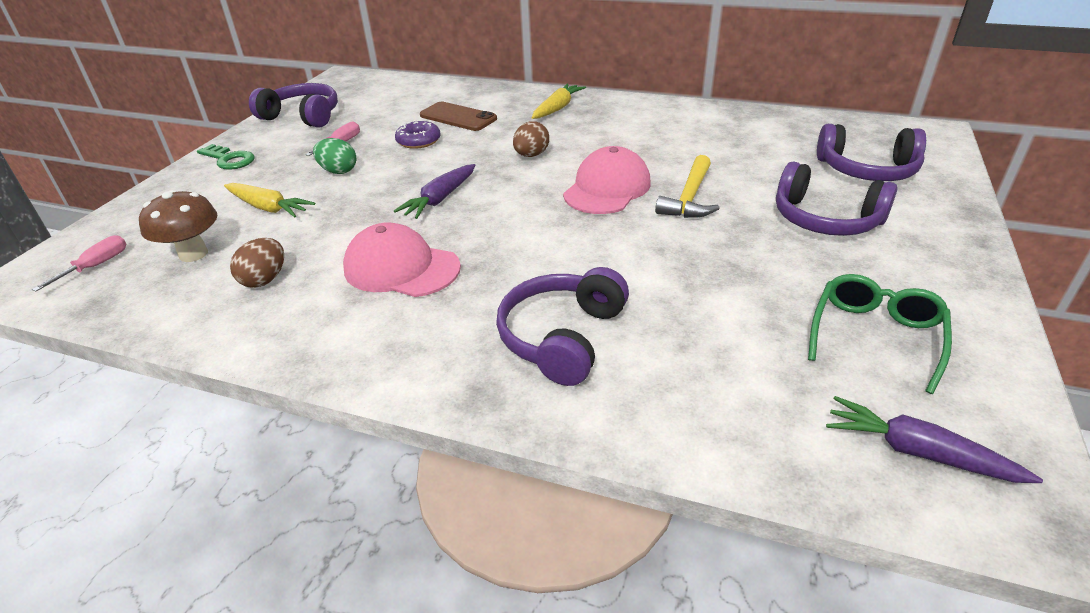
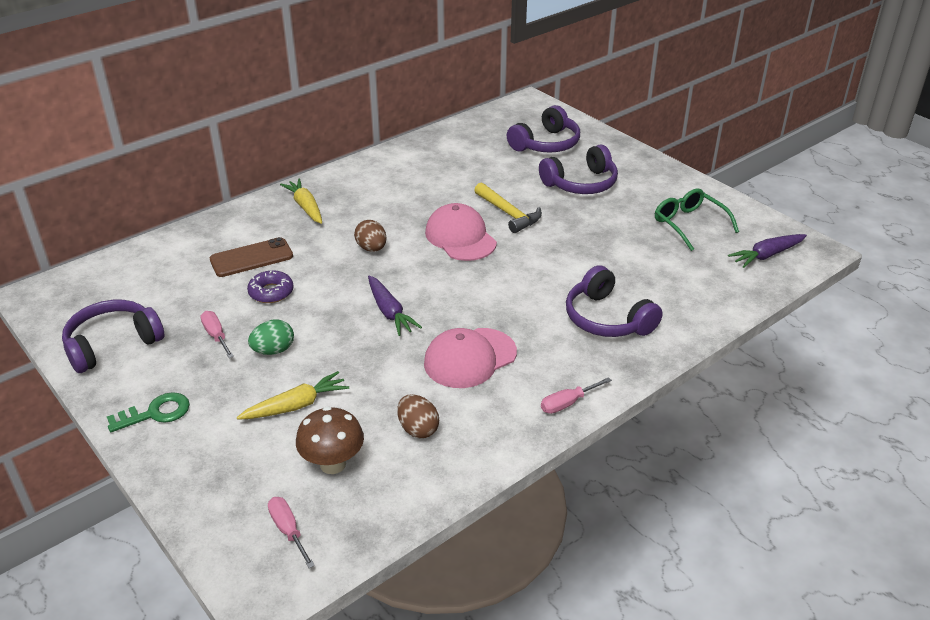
camera: 60 degrees left, 0 degrees up
(364, 364) = (567, 403): none -> pink screwdriver

